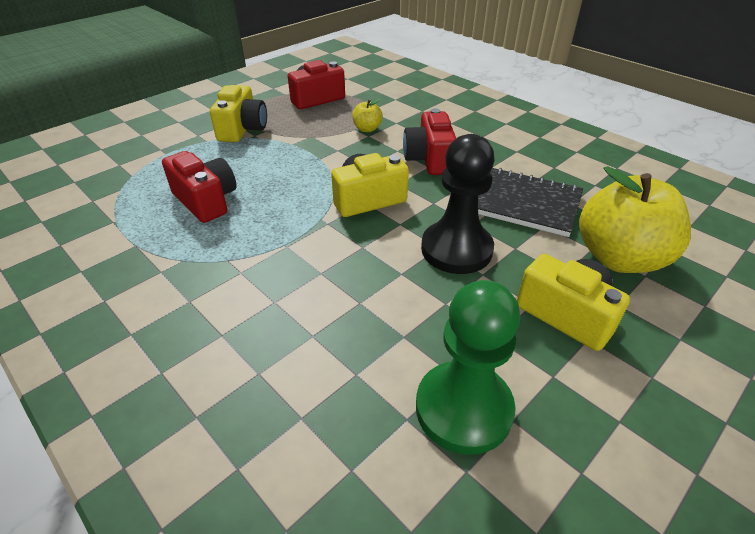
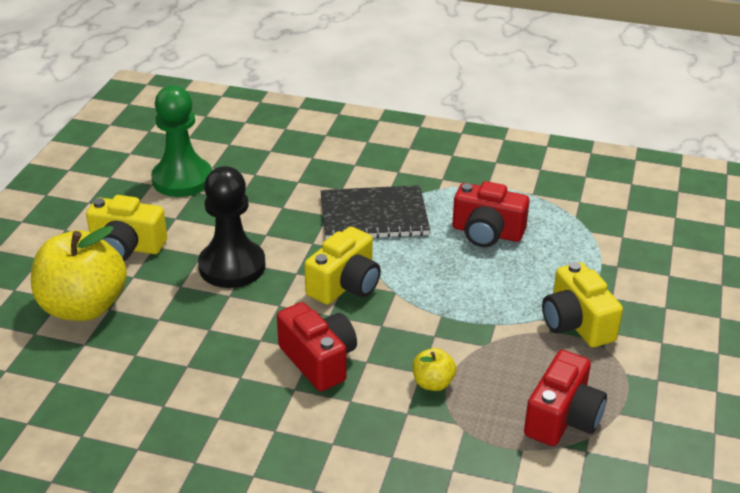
camera: 150 degrees right, 5 degrees down
(522, 203) = (188, 336): black notebook -> black notebook (373, 216)

